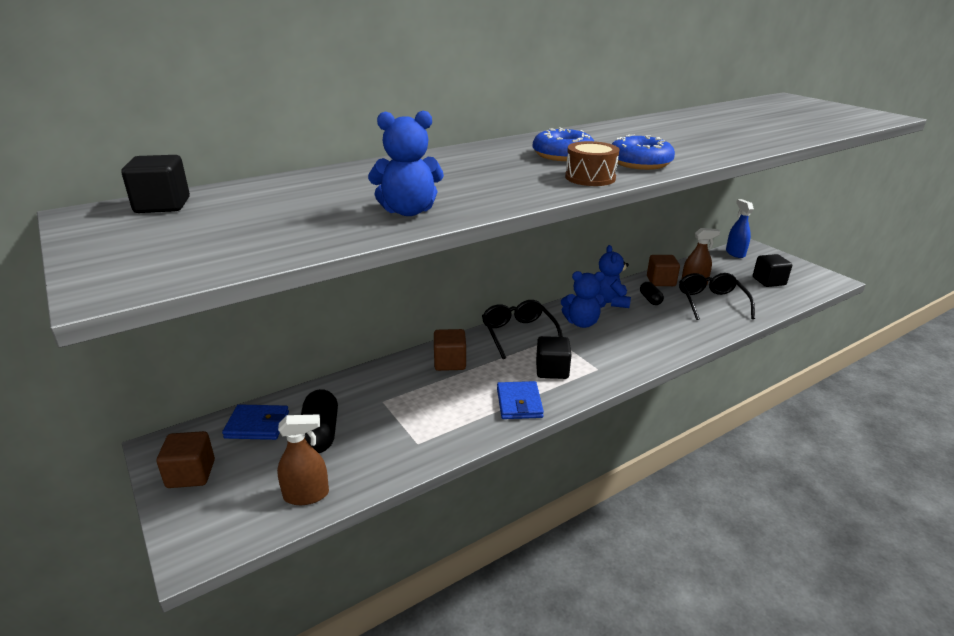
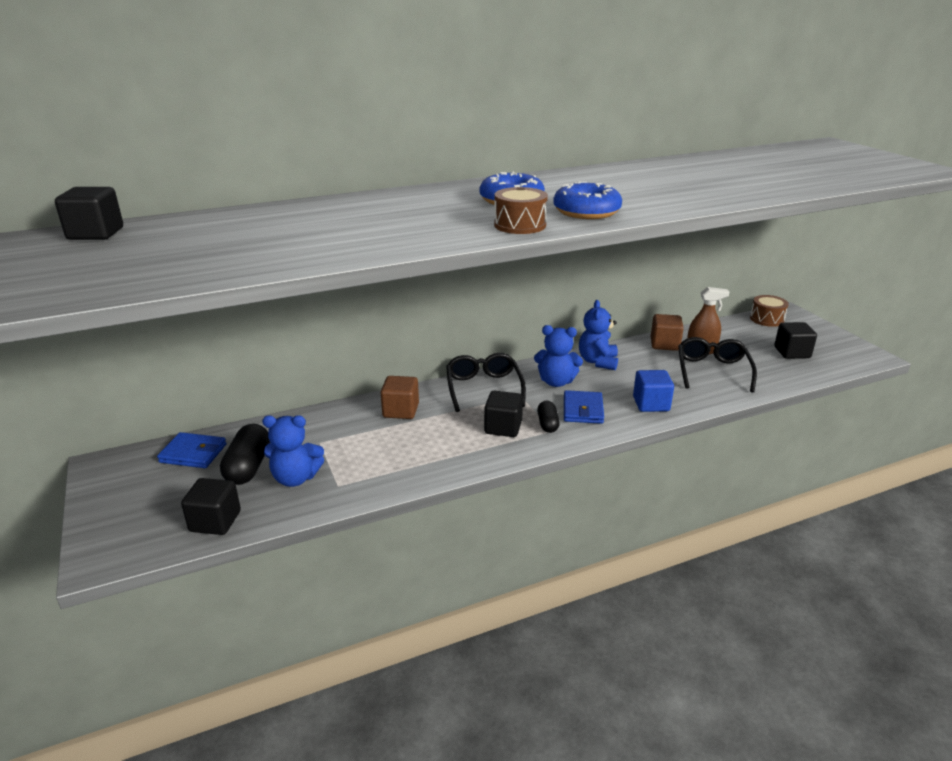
camera: 10 degrees right, 0 degrees up
(191, 474) = (119, 491): brown cube -> none
(306, 495) = (215, 521): brown spray bottle -> black cube
(408, 211) = (312, 250): blue teddy bear -> blue teddy bear (295, 478)
(519, 403) = (455, 456): blue wallet -> blue wallet (583, 410)
(650, 299) = (643, 363): black capsule -> black capsule (547, 424)
(673, 337) = (651, 404): none -> blue cube
(735, 253) = (767, 319): blue spray bottle -> brown drum

